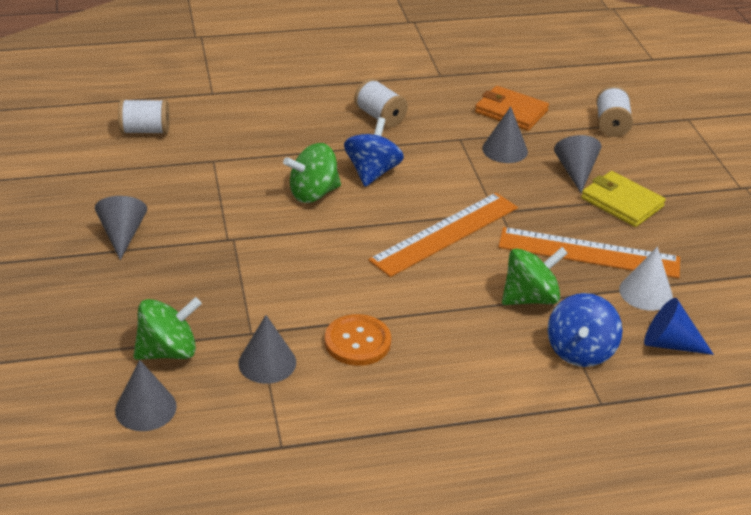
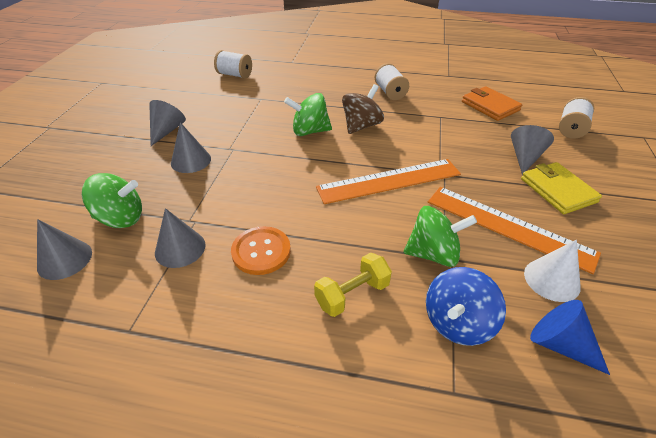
camera: 25 degrees right, 5 degrees up
(372, 172) = (361, 126): blue spinning top -> brown spinning top
(474, 355) = (352, 294): none -> yellow dumbbell
(505, 150) = (472, 130): grey cone -> grey cone (191, 160)

